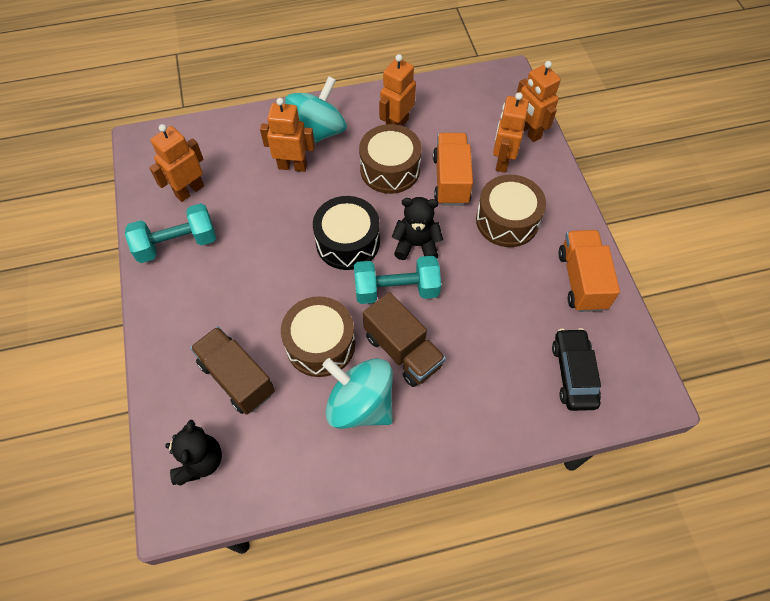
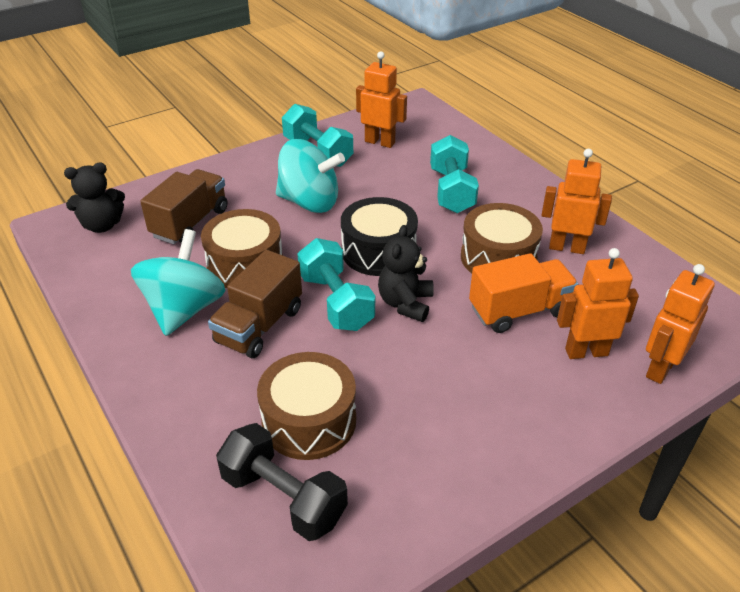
camera: 70 degrees right, 20 degrees down
(292, 166) = (451, 191): orange robot -> turquoise dumbbell
(318, 132) = (508, 195): turquoise spinning top -> turquoise spinning top (310, 202)
(416, 245) = (405, 303): black teddy bear -> black teddy bear turned 150 degrees counterclockwise
(507, 220) = (492, 377): brown drum -> brown drum (309, 420)
(573, 373) = (283, 498): black car -> black dumbbell
(581, 280) = (440, 479): orange truck -> none

